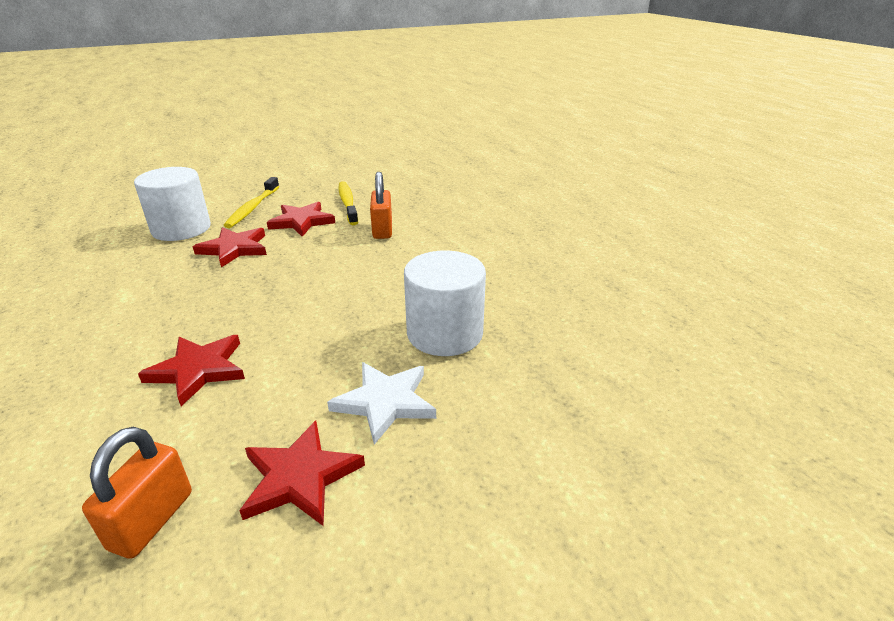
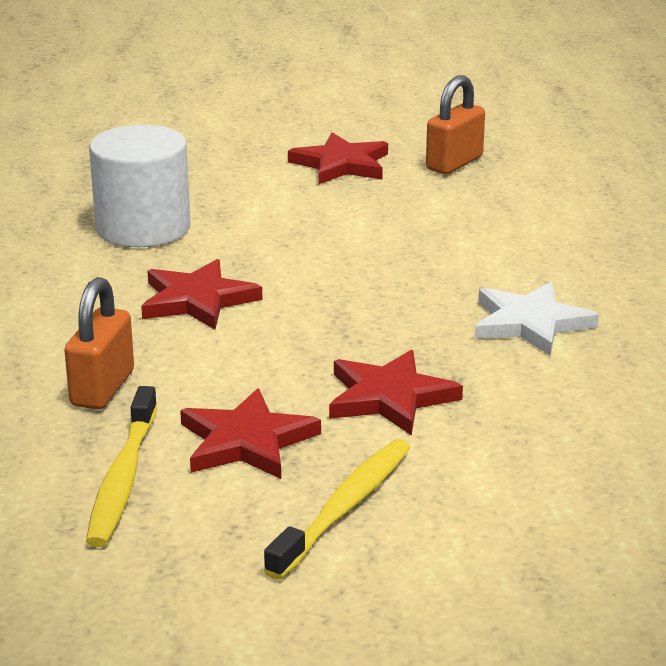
camera: 160 degrees left, 5 degrees down
(181, 229) = (501, 470): white cylinder -> none
(198, 370) = (432, 241): red star -> red star (197, 300)
(385, 402) = (248, 190): white star -> white star (530, 323)

